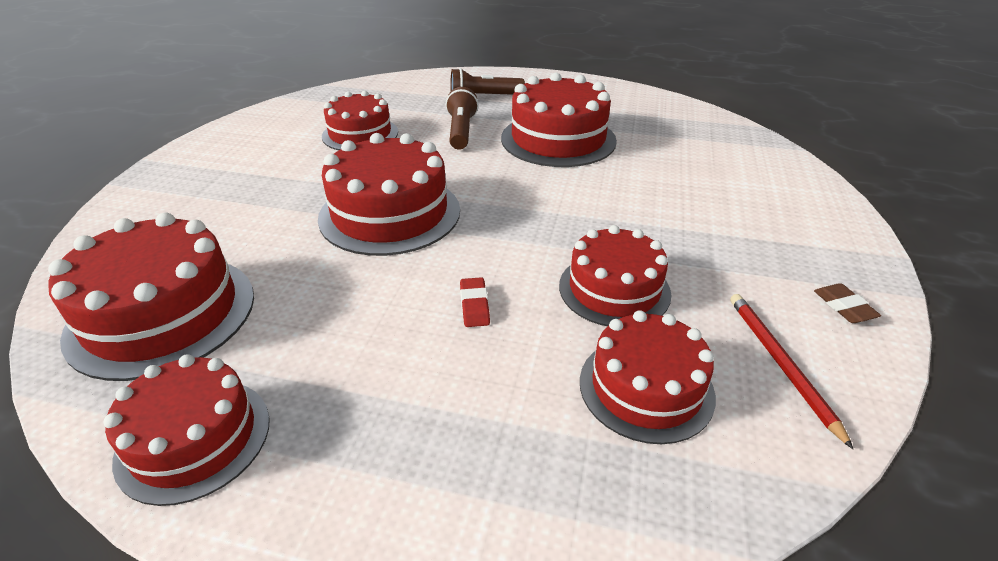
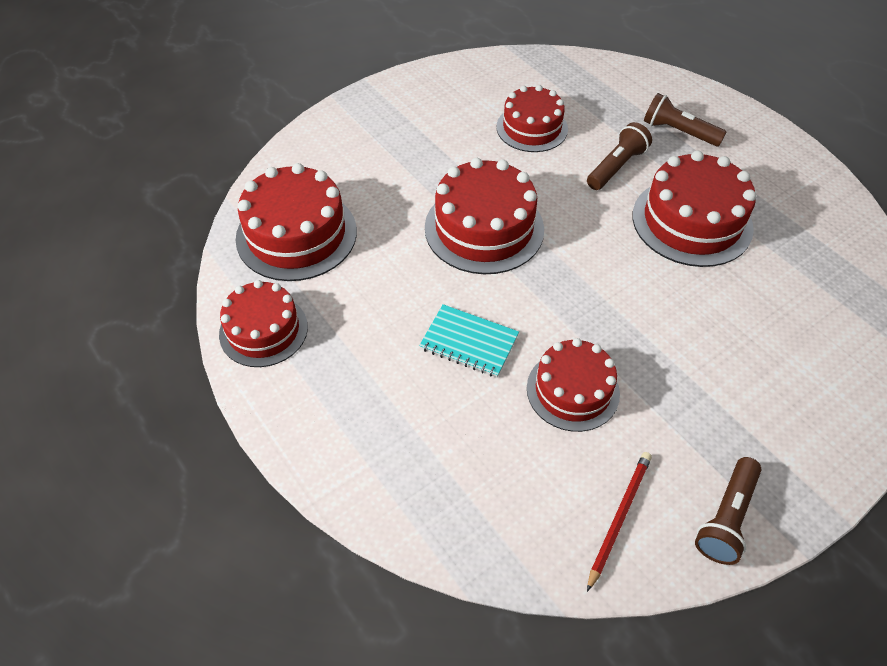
camera: 40 degrees right, 15 degrees up
(474, 306) = (469, 342): red eraser -> turquoise notebook
(646, 387) = (513, 468): red cake -> none
(843, 307) = (726, 518): brown eraser -> brown flashlight

